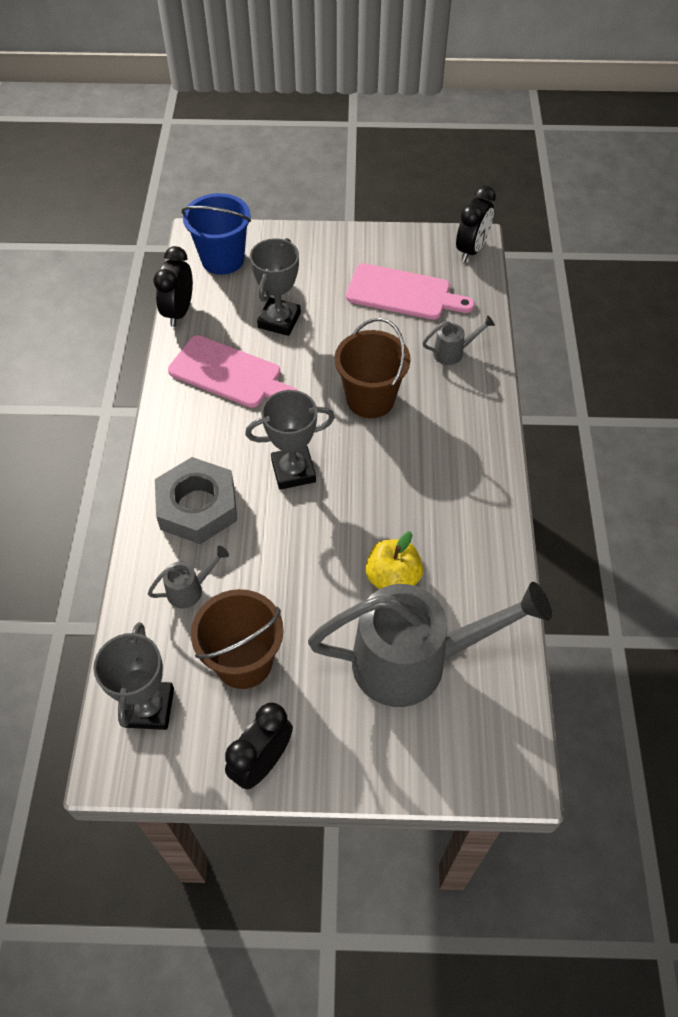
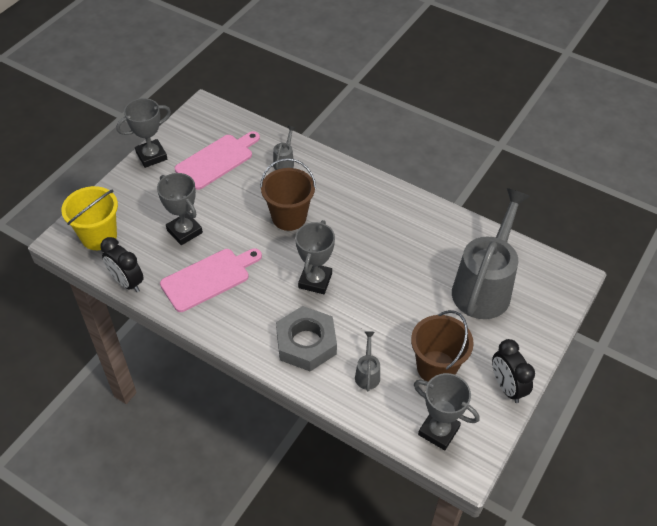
camera: 60 degrees left, 5 degrees down
(222, 259) = (99, 236): blue bucket -> yellow bucket
(363, 239) = (151, 156): none -> grey trophy
(392, 578) = (425, 270): yellow apple -> none
(471, 250) = (210, 111): black clock -> none

